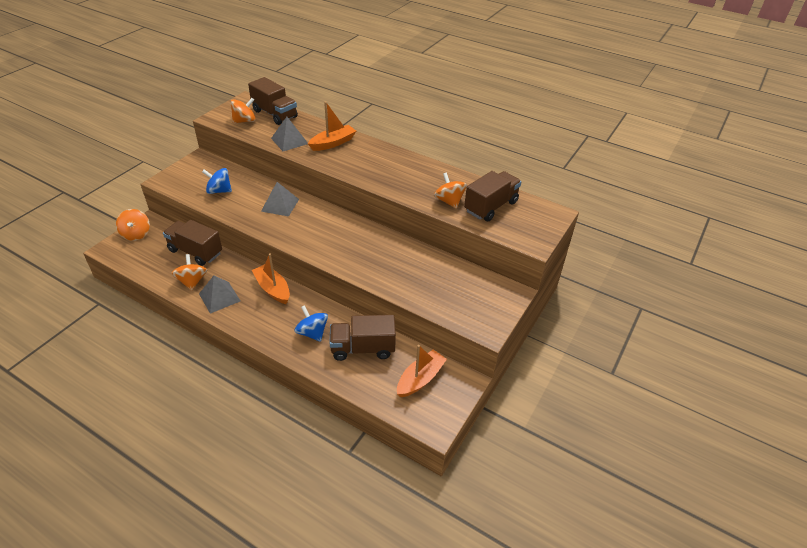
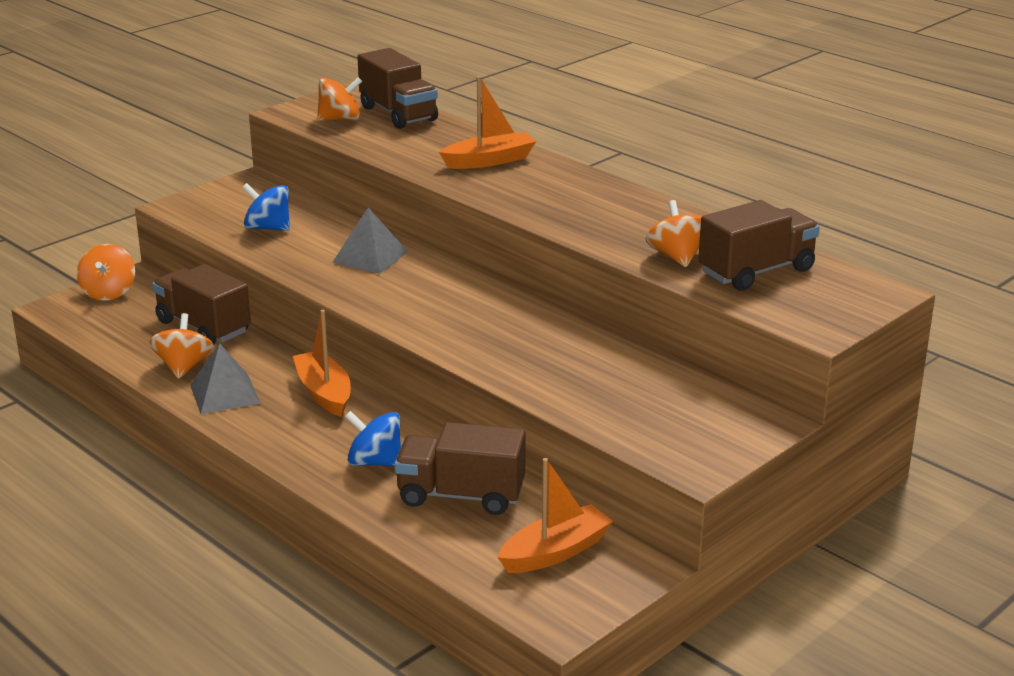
camera: 15 degrees right, 15 degrees down
(289, 141) = (411, 152): grey pyramid -> none
(312, 333) = (375, 462): blue spinning top -> blue spinning top turned 45 degrees counterclockwise

